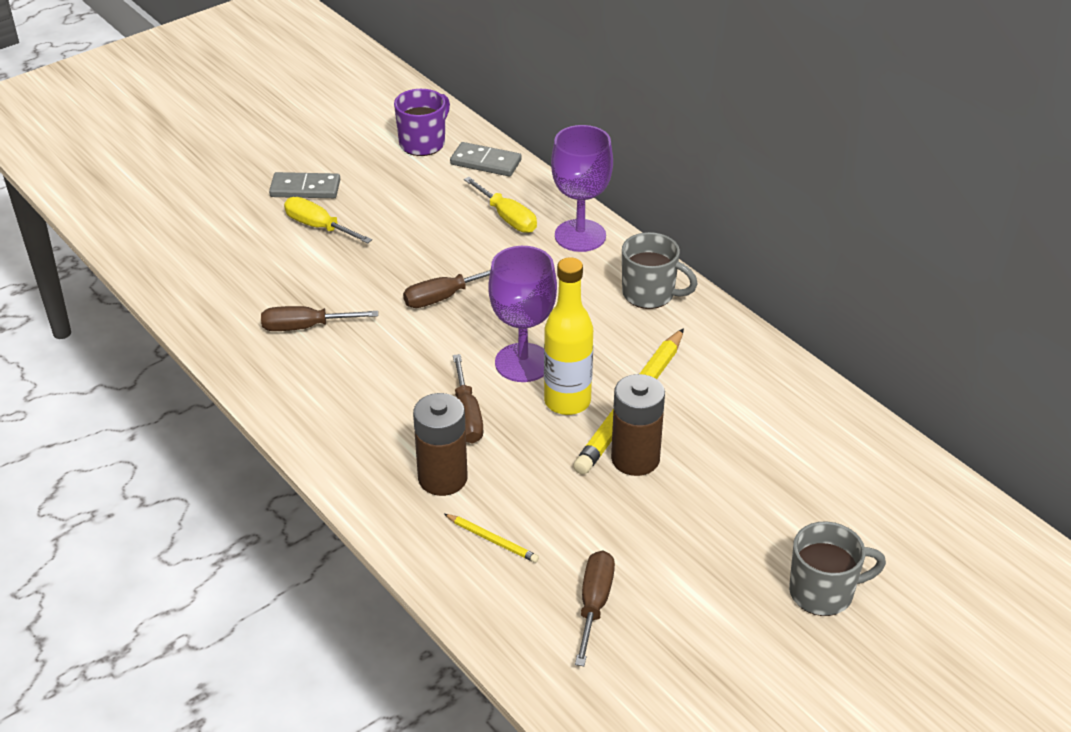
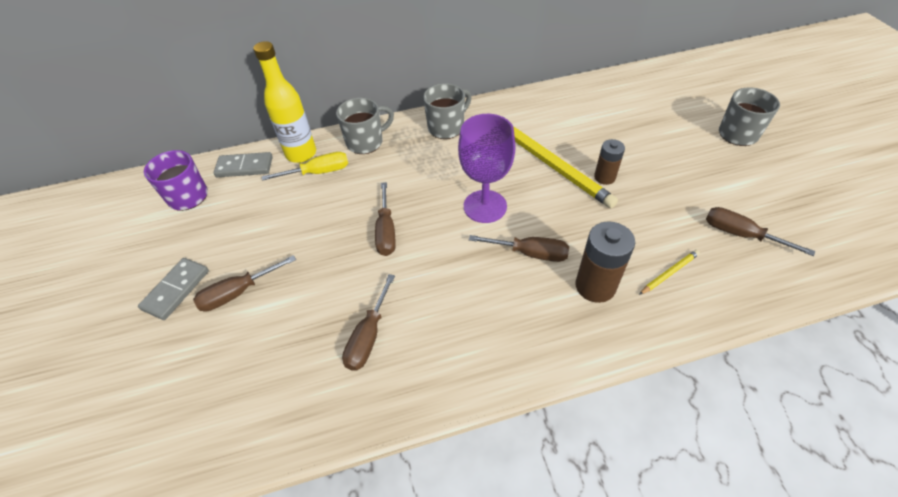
camera: 65 degrees left, 10 degrees up
(319, 227) = (238, 292): yellow screwdriver -> brown screwdriver
(485, 162) = (244, 167): grey domino -> grey domino turned 45 degrees clockwise
(567, 401) = (536, 194): yellow bottle -> yellow bottle (301, 154)
(580, 236) = (366, 142): purple goblet -> grey mug
(635, 459) = (604, 177): brown battery -> brown battery, size x0.62

